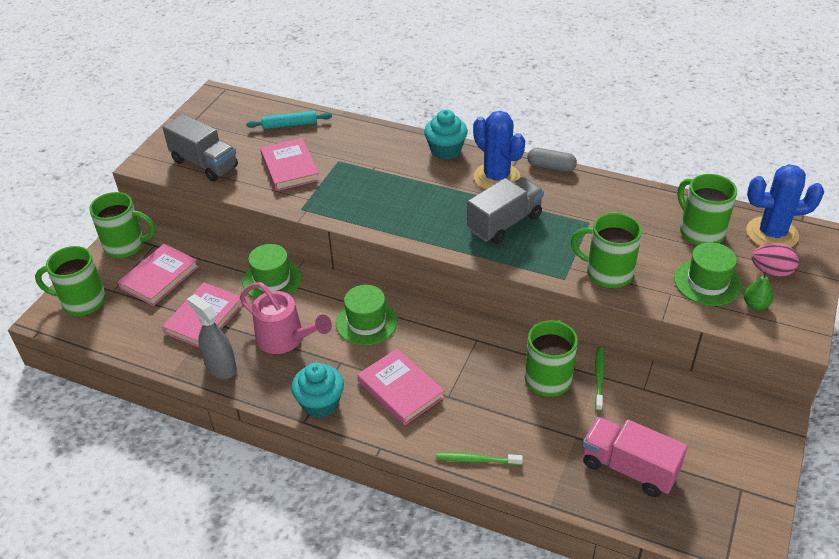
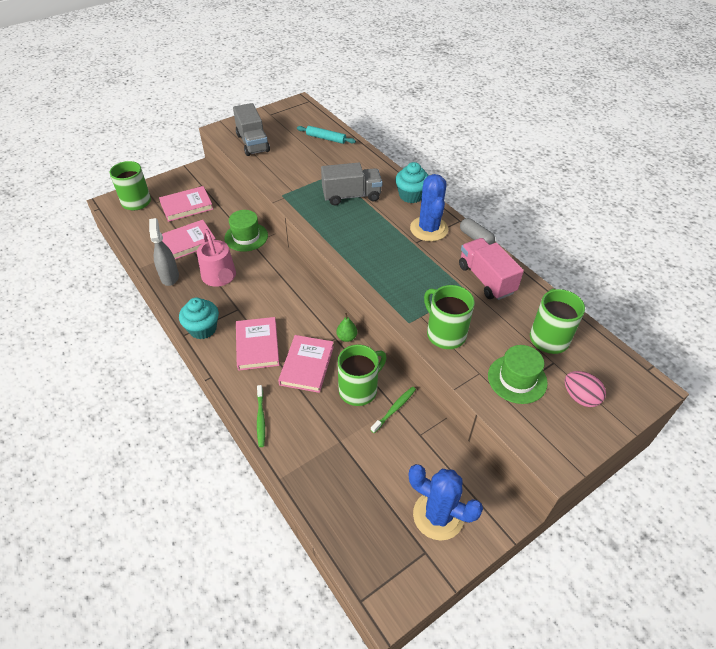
camera: 30 degrees right, 5 degrees up
(126, 246) = (186, 179): green mug -> none
(290, 167) = (300, 166): pink book -> pink book (307, 365)
(366, 322) = (276, 291): green hat -> none
(476, 460) = (260, 419): green toothbrush -> green toothbrush turned 135 degrees counterclockwise
(504, 223) = (404, 263): grey truck -> grey truck (351, 196)
(629, 468) = (356, 485): pink truck -> pink truck (486, 279)
(755, 305) = (541, 416): green pear -> green pear (347, 337)
(772, 234) = (609, 368): blue cactus -> blue cactus (438, 515)

